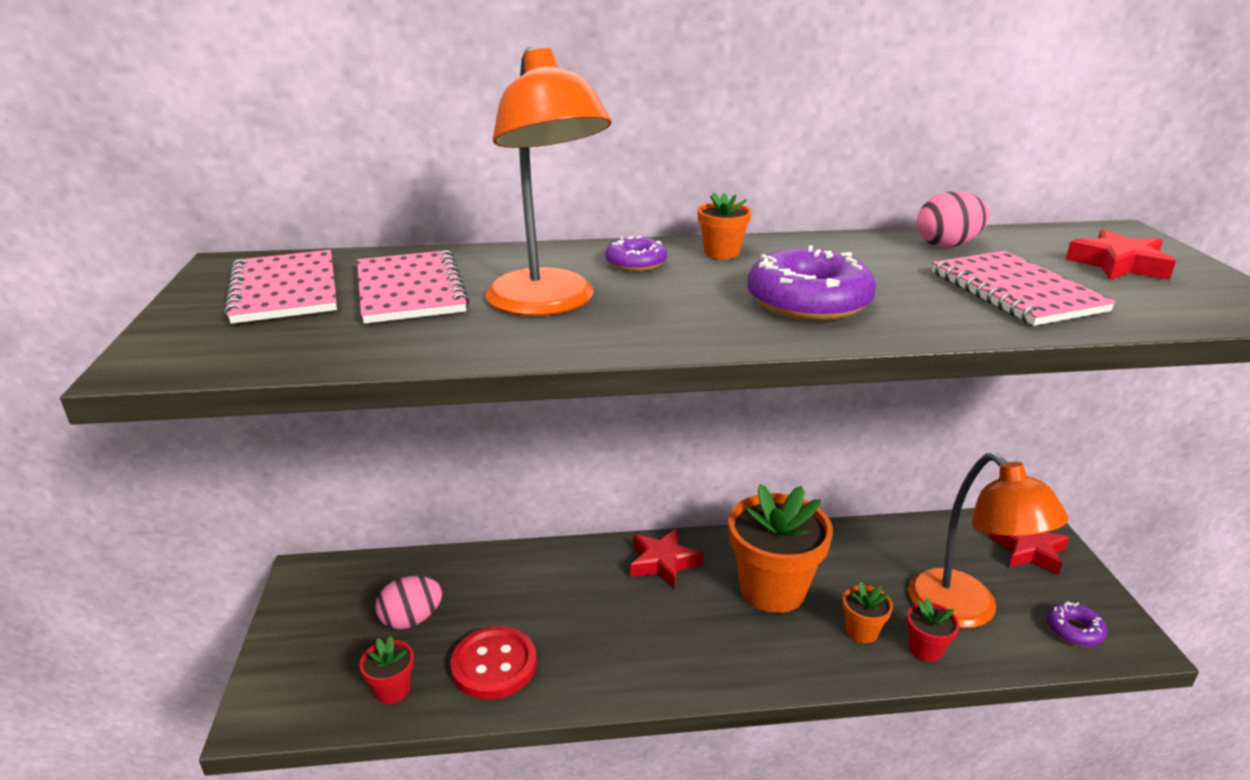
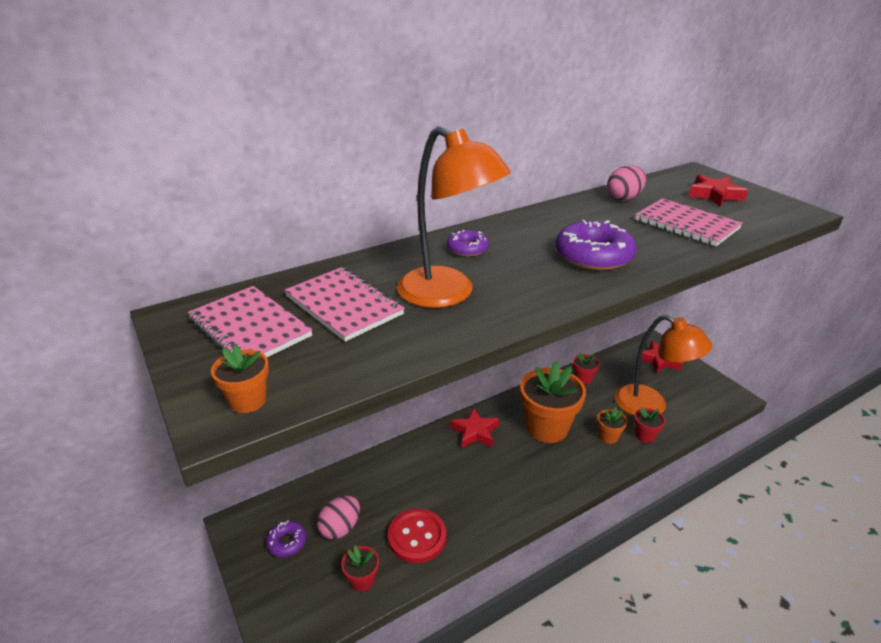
camera: 25 degrees left, 5 degrees up
(721, 253) = (510, 230): orange flower pot -> orange flower pot (248, 401)
(876, 541) = (583, 379): none -> red flower pot
(1074, 630) = (705, 399): purple donut -> purple donut (287, 542)

